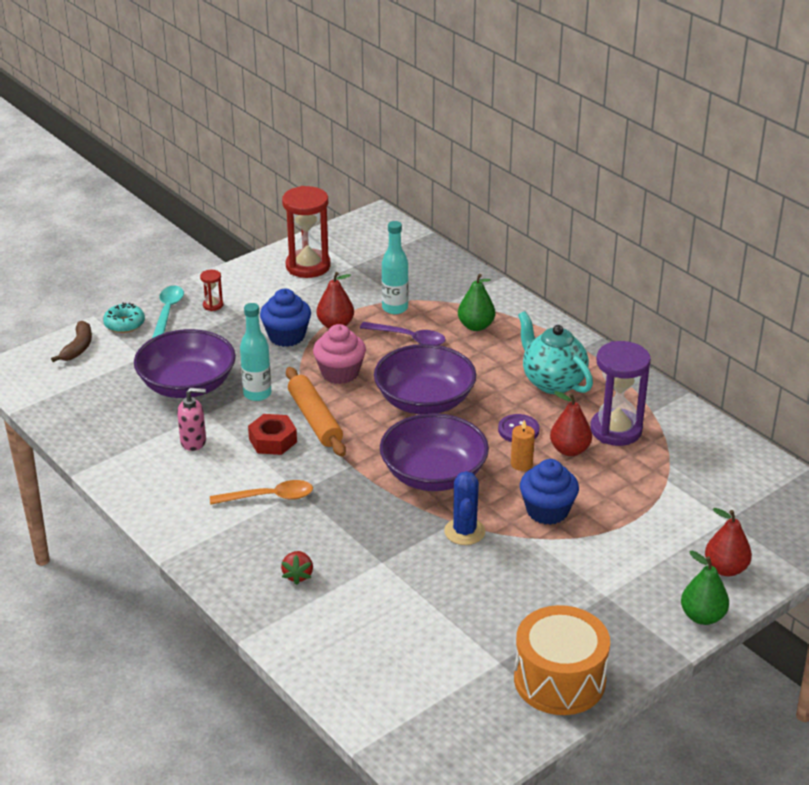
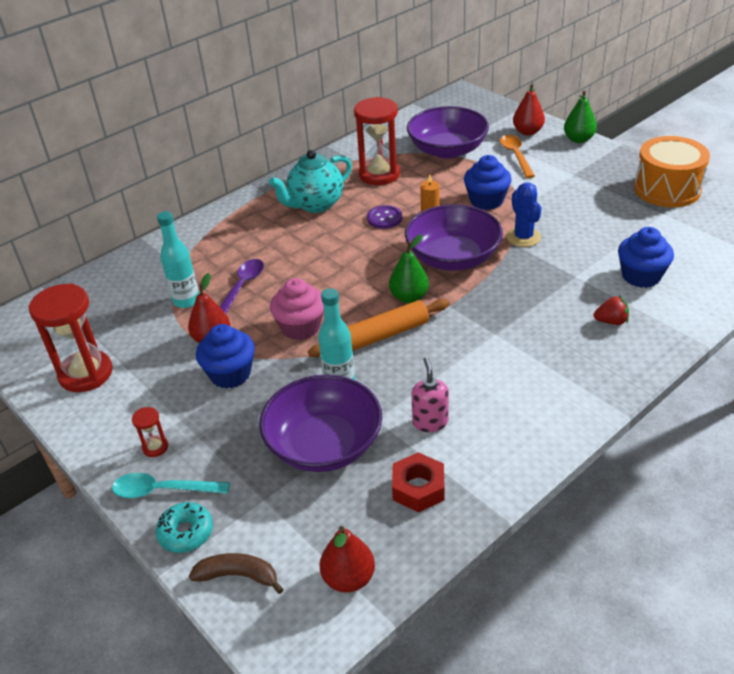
camera: 90 degrees left, 5 degrees up
(270, 497) = (508, 352): orange spoon -> orange spoon (515, 155)
(273, 440) = (419, 361): red nut -> red nut (418, 488)
(371, 614) = (641, 276): none -> blue cupcake
(424, 401) = (346, 270): purple bowl -> purple bowl (447, 150)
(464, 531) = (523, 237): blue cactus -> blue cactus turned 75 degrees clockwise
(476, 326) = (225, 249): green pear -> green pear (409, 297)
(570, 450) = (408, 193): red pear -> red pear (348, 578)
(616, 430) = (379, 174): purple hourglass -> red hourglass

